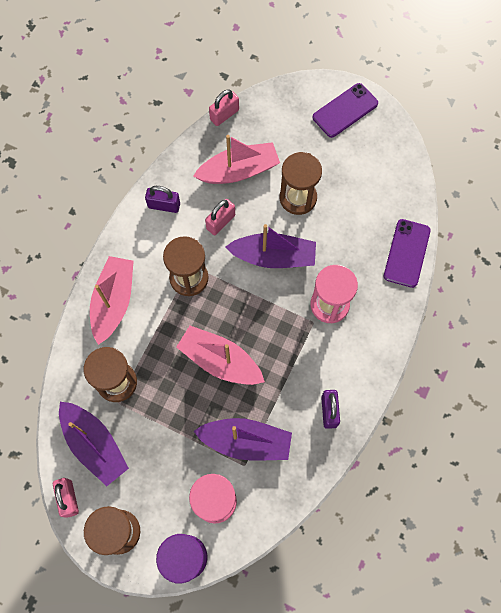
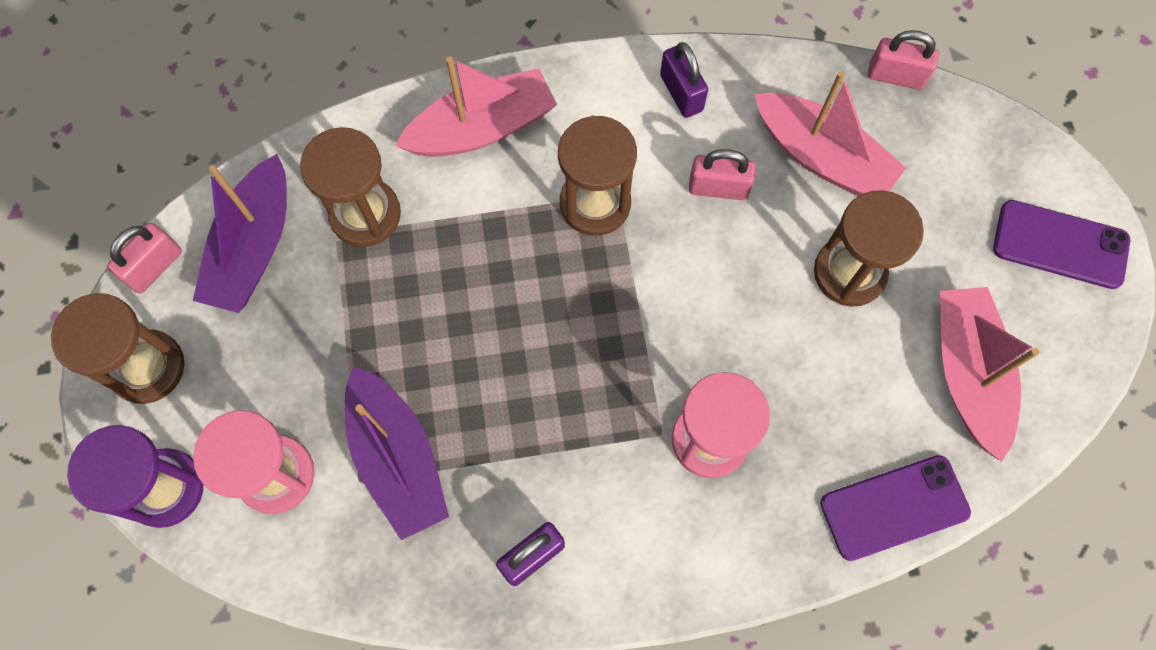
camera: 55 degrees right, 0 degrees up
(220, 361) = (498, 335): pink boat -> pink boat (968, 374)
(273, 256) = (723, 301): purple boat -> none

